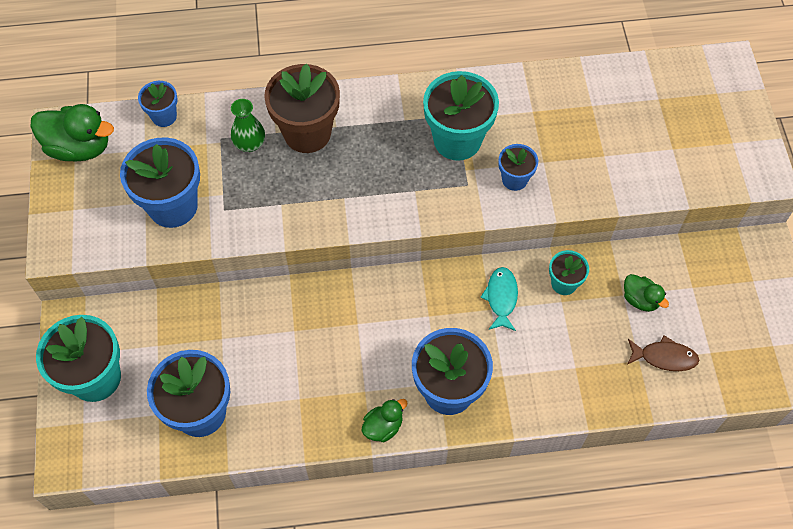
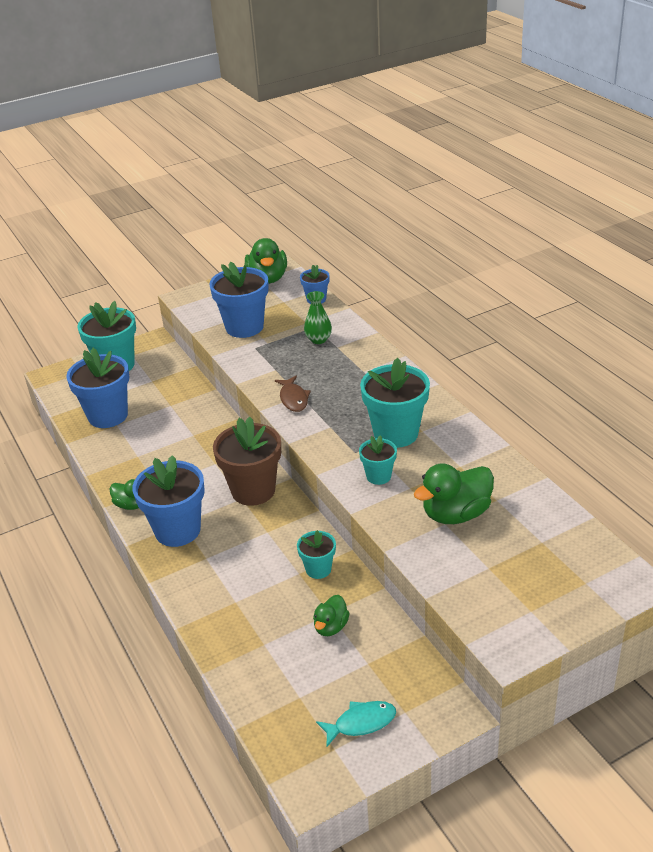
camera: 70 degrees right, 25 degrees down
(307, 133) = (347, 360): brown flower pot -> brown flower pot (253, 490)
(501, 298) = (281, 534): turquoise fish -> turquoise fish (361, 723)
(514, 179) = (378, 476): blue flower pot -> turquoise flower pot
(596, 142) = (456, 514): none -> green duck
(664, 357) = (276, 662): brown fish -> brown fish (293, 399)

